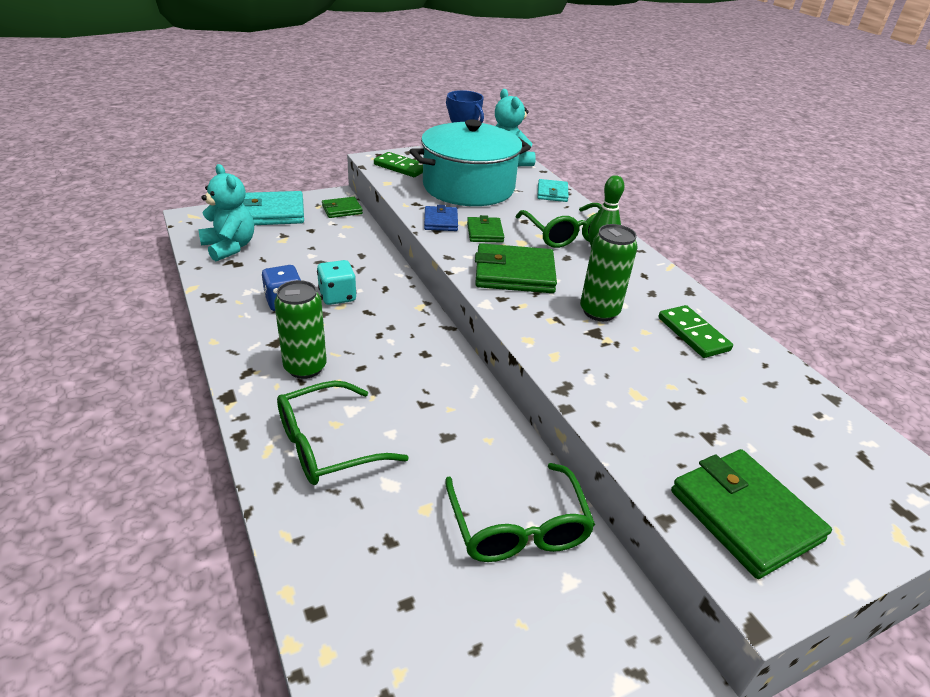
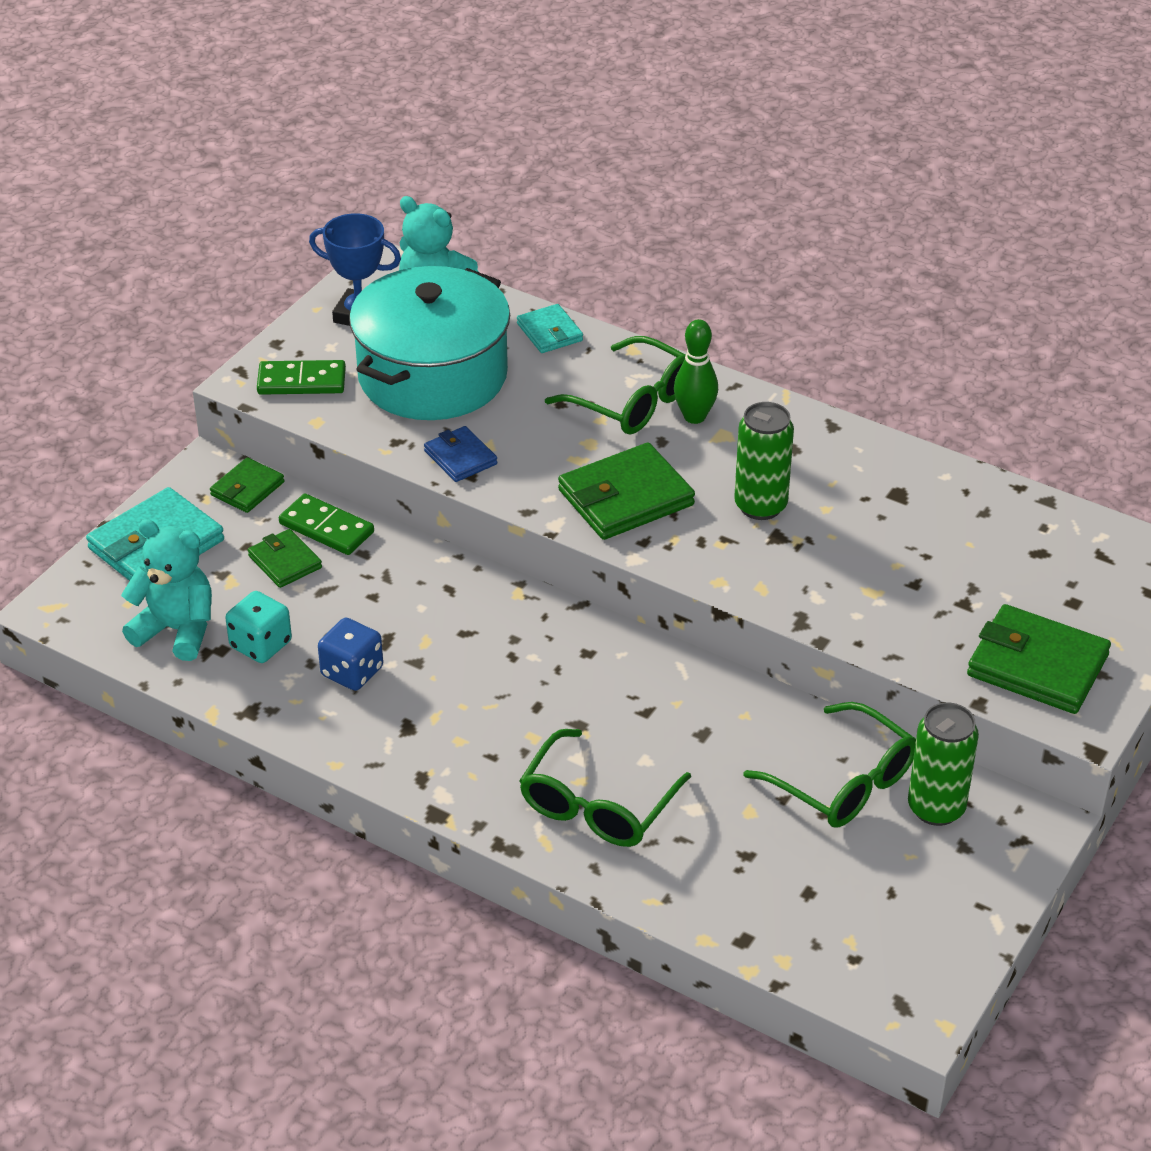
camera: 30 degrees left, 5 degrees up
(305, 367) = (478, 739): green can -> green can (936, 808)
(337, 296) = (406, 630): turquoise dice -> turquoise dice (261, 645)
(484, 232) = (532, 449): green wallet -> green wallet (285, 562)
(693, 334) = (875, 487): green domino -> green domino (326, 528)

